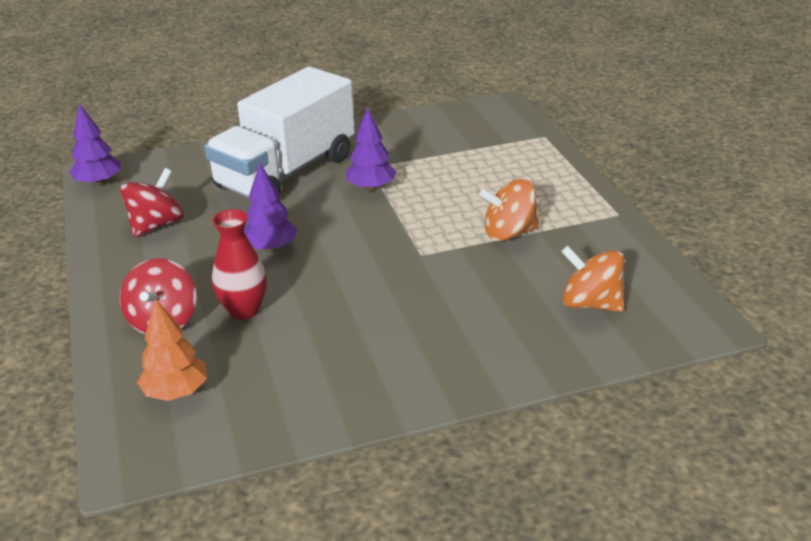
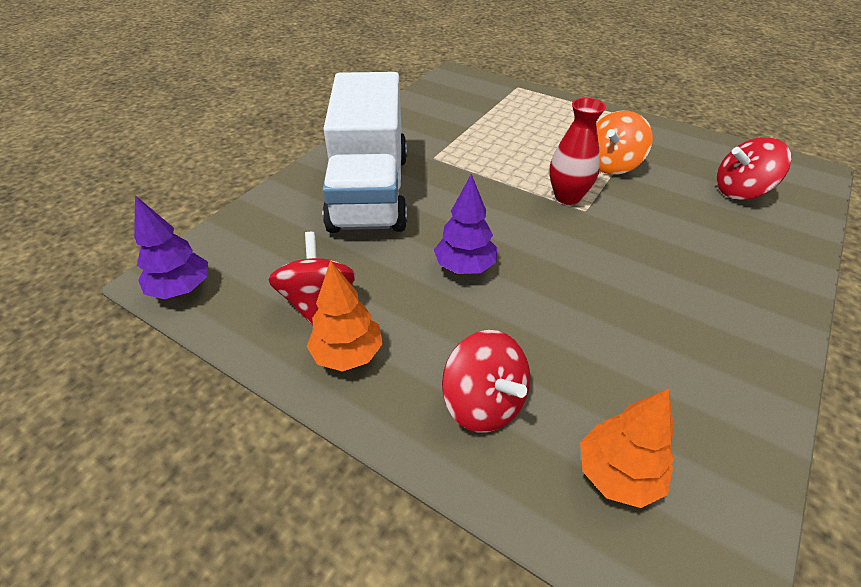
camera: 40 degrees left, 10 degrees up
(132, 259) = (348, 354): none -> orange tree
(244, 310) = (537, 341): red vase -> red vase (567, 196)
(371, 188) = (462, 174): purple tree -> none
(590, 303) = (740, 191): orange spinning top -> red spinning top

